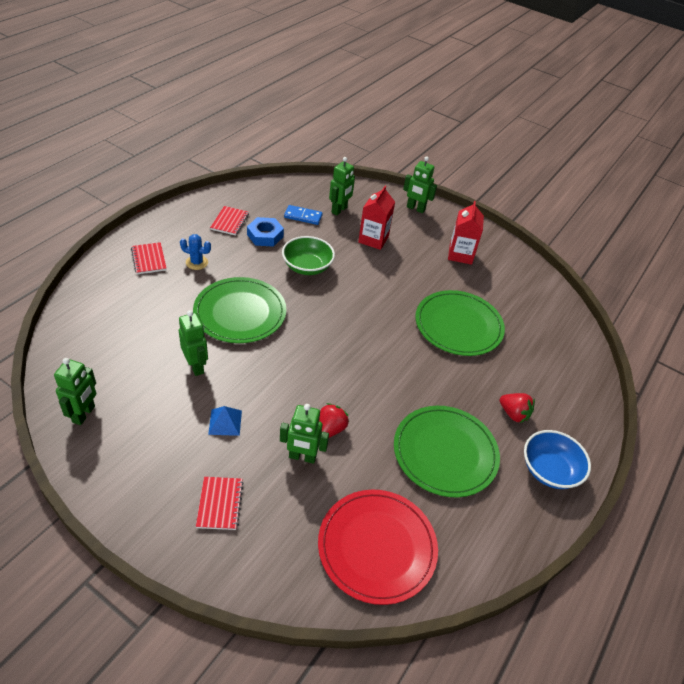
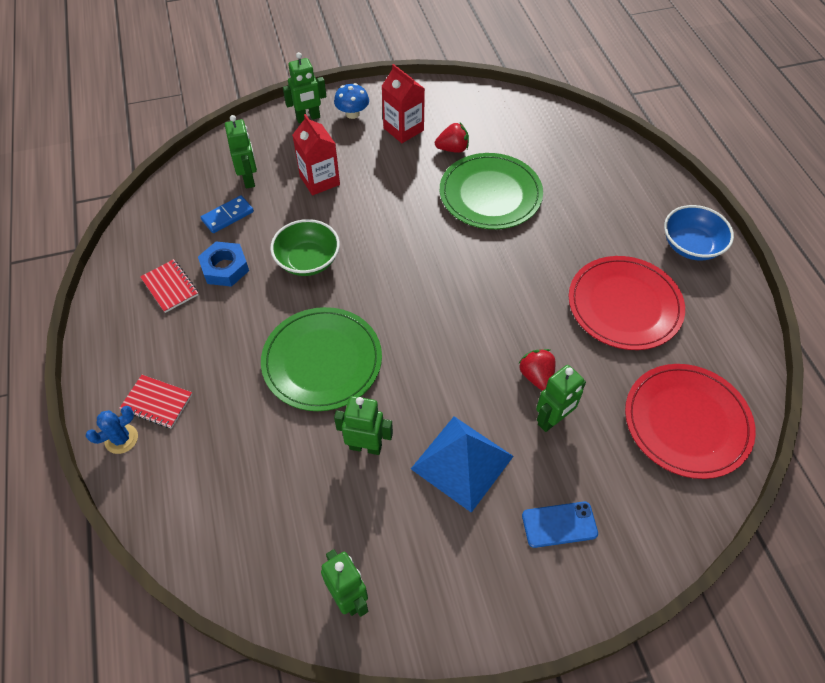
camera: 45 degrees left, 10 degrees up
(197, 262) = (207, 357): blue cactus -> blue cactus (121, 439)
(220, 504) = (559, 524): red notebook -> blue phone
(225, 422) = (462, 462): blue pyramid -> blue pyramid, size x1.98
(443, 225) = (352, 114): none -> blue mushroom
(445, 452) = (624, 305): green plate -> red plate
(513, 414) = (619, 227): red strawberry -> red strawberry (452, 149)

